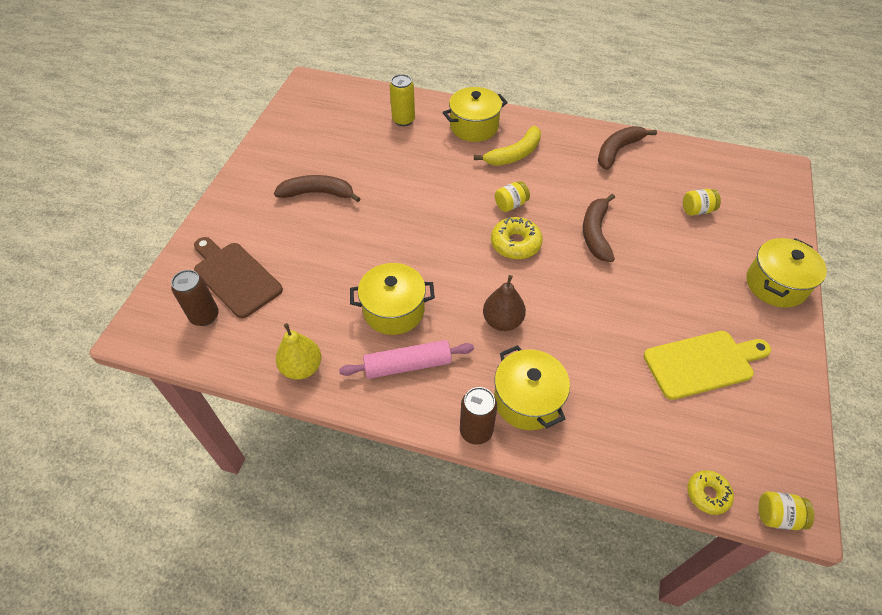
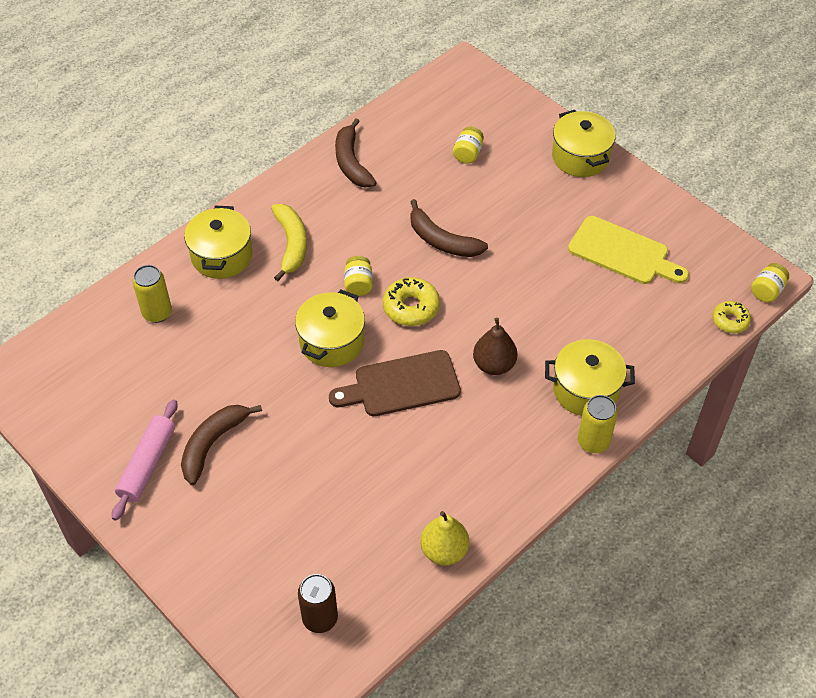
camera: 60 degrees left, 0 degrees up
(235, 277) = (283, 570): brown cutting board -> brown cutting board (401, 385)
(394, 310) = (425, 444): yellow pot -> yellow pot (331, 342)
(407, 365) = (495, 462): pink rolling pin -> pink rolling pin (147, 464)
(476, 431) = (593, 442): brown can -> yellow can
(702, 363) = (623, 252): yellow cutting board -> yellow cutting board turned 105 degrees clockwise

